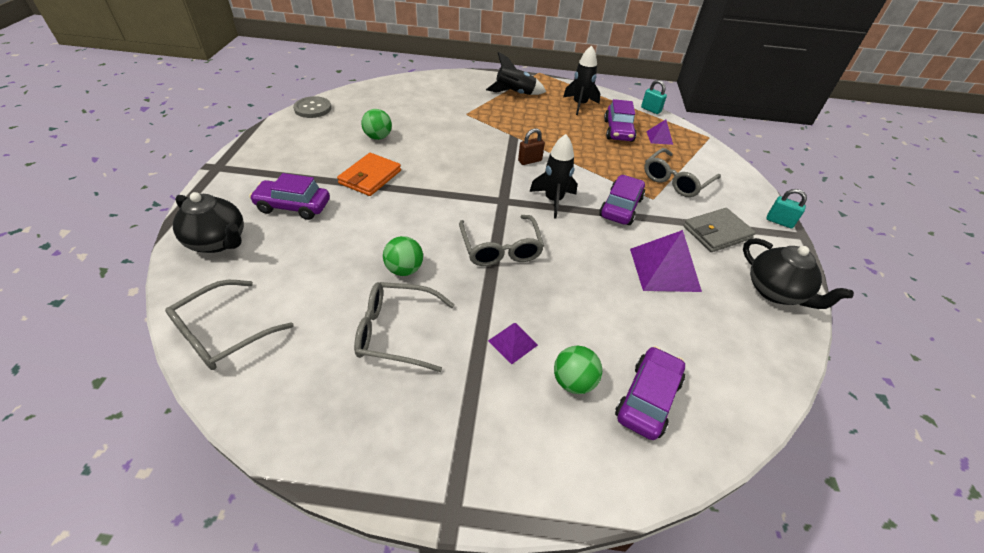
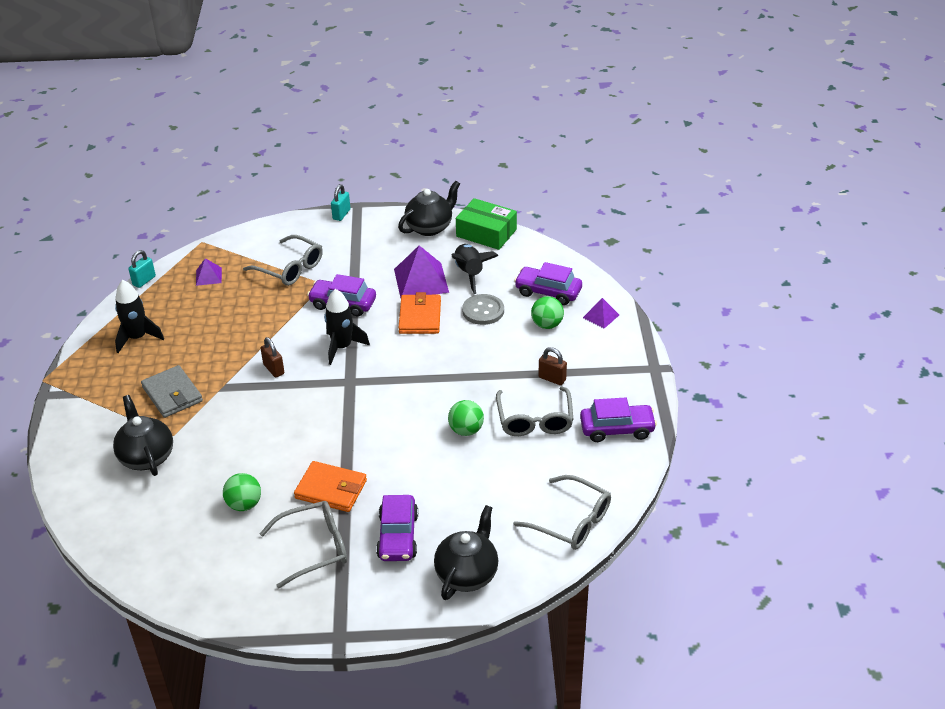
camera: 95 degrees left, 5 degrees down
(313, 108) = (177, 593): grey button -> grey button (483, 311)
(448, 103) = (146, 457): none -> black teapot
(463, 365) = (552, 378): none -> brown padlock
(500, 248) = (421, 375): grey glasses -> grey glasses (314, 548)
(512, 342) = (523, 356): purple pyramid -> purple pyramid (601, 316)
(515, 93) = (111, 397): black rocket -> black rocket (470, 273)
(597, 260) = (420, 317): none -> orange wallet
(618, 131) = (198, 306): purple car -> purple car (617, 429)
(717, 232) = (365, 249): grey wallet -> grey wallet (172, 394)
(779, 349) = (486, 233): none -> green box

